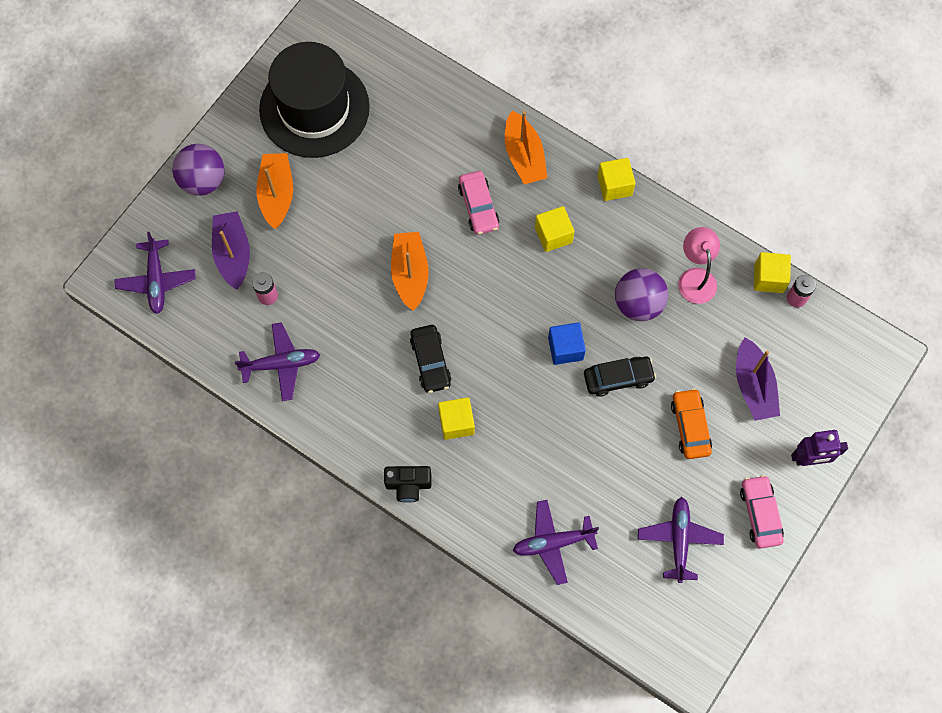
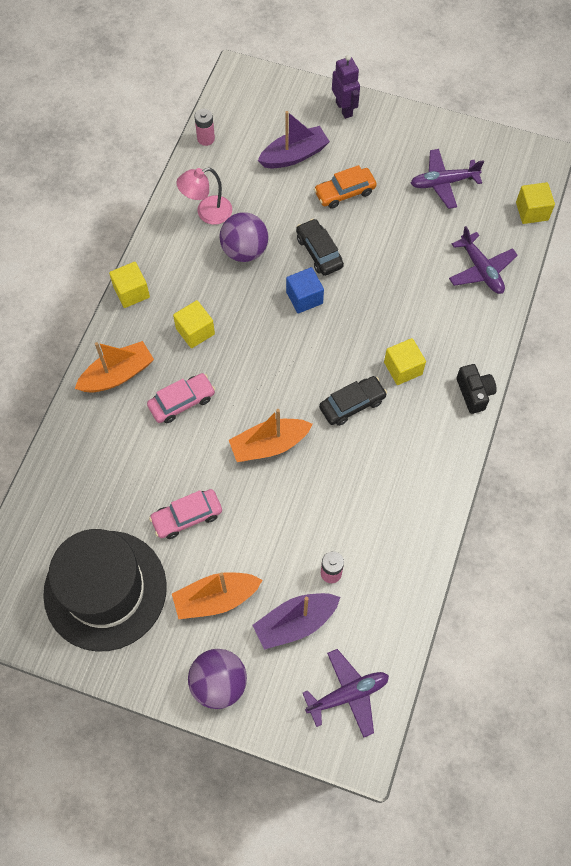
camera: 105 degrees left, 5 degrees down
(281, 364) = (398, 538): purple plane -> none
(760, 514) = (401, 133): pink car -> pink car (187, 516)
(768, 278) = (193, 160): yellow cube -> yellow cube (532, 211)

